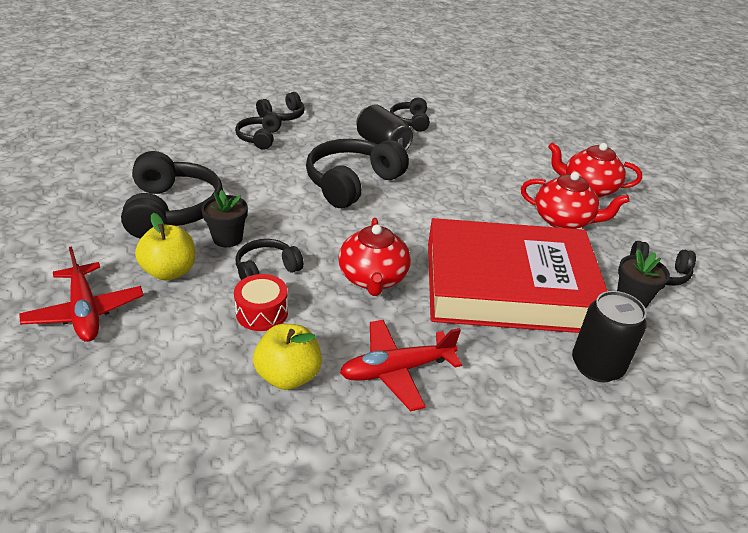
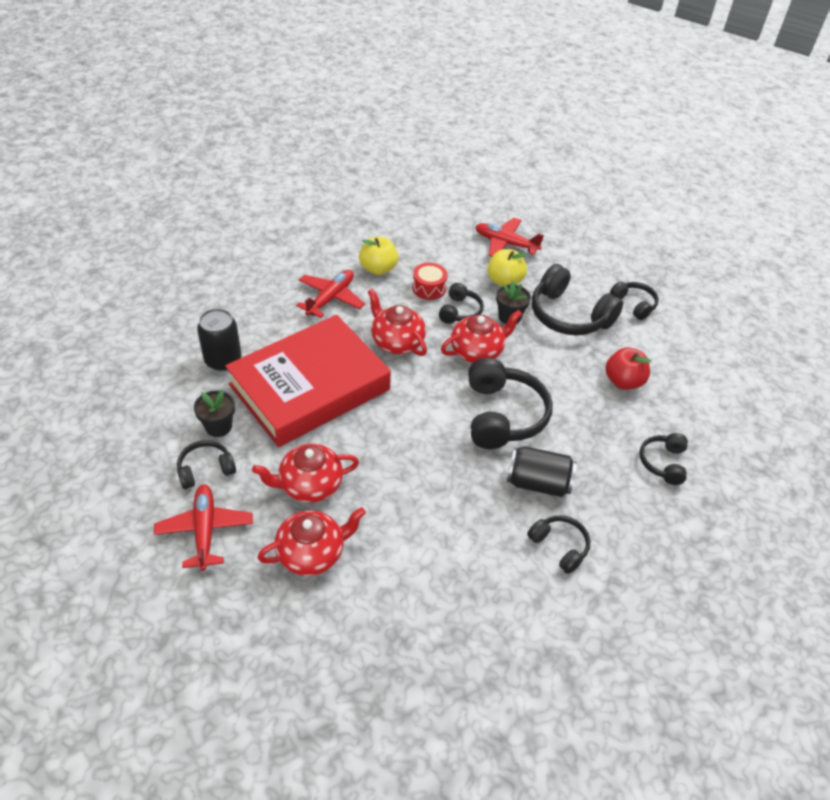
camera: 140 degrees right, 10 degrees up
(223, 154) = (623, 381): none -> red apple
(259, 138) = (631, 418): black headphones -> black headphones (634, 304)
(305, 230) = (477, 351): none -> red teapot
(673, 235) = (205, 530): none -> red plane

